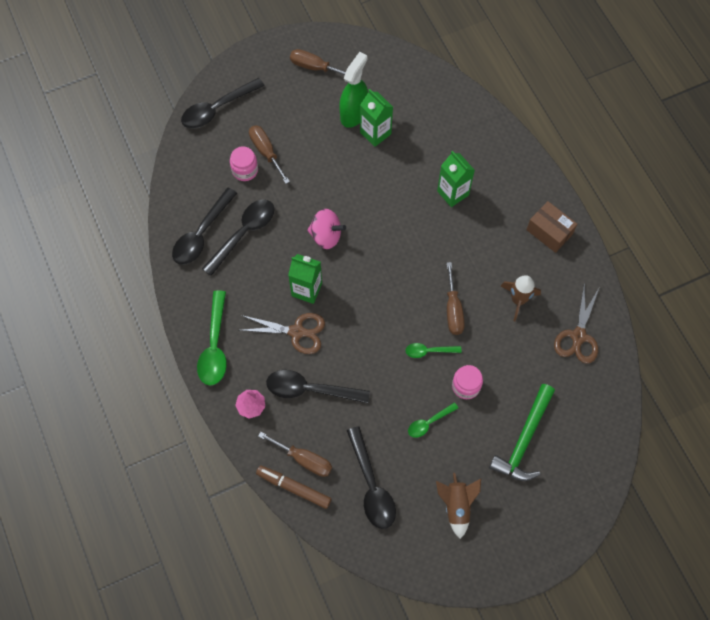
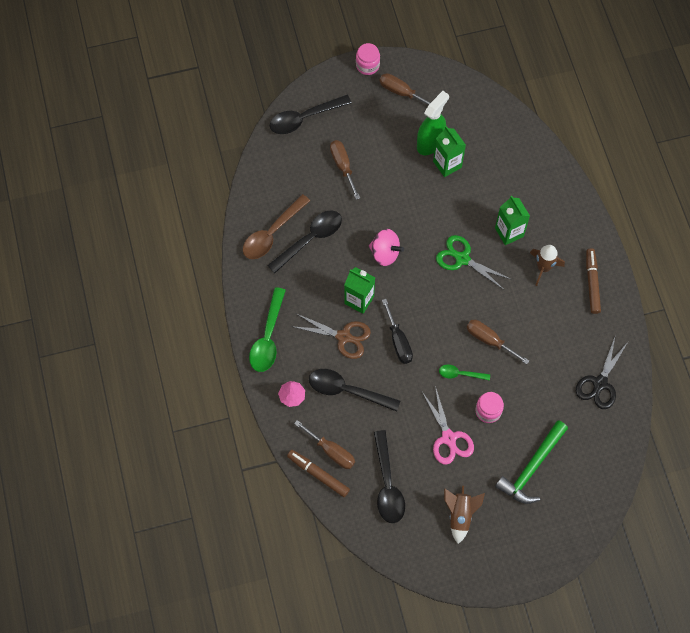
camera: 10 degrees right, 0 degrees up
(202, 234) = (272, 233): black spoon -> brown spoon
(245, 170) = (320, 180): pink jar -> pink jar (367, 65)
(356, 327) = (398, 341): none -> black screwdriver
(409, 228) = (462, 259): none -> green scissors
(429, 423) = (448, 438): green spoon -> pink scissors
(453, 310) = (489, 340): brown screwdriver -> brown screwdriver turned 120 degrees clockwise
(518, 300) = (551, 341): brown rocket -> brown rocket (543, 268)
(549, 232) = (592, 283): brown box -> brown marker
(578, 336) = (600, 383): brown scissors -> black scissors

